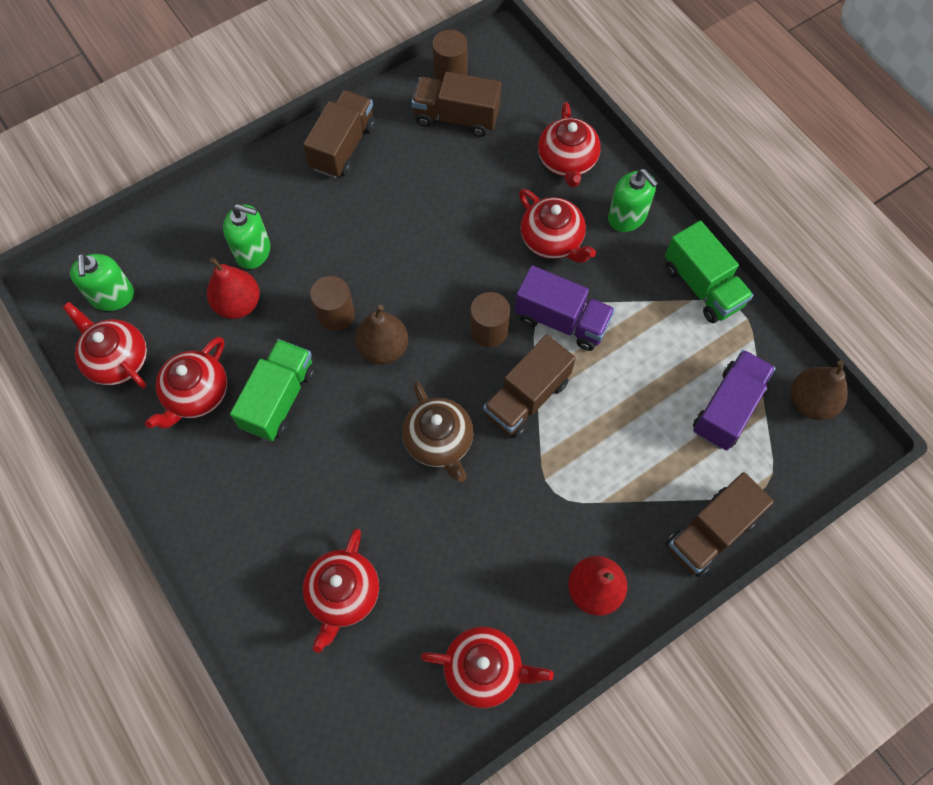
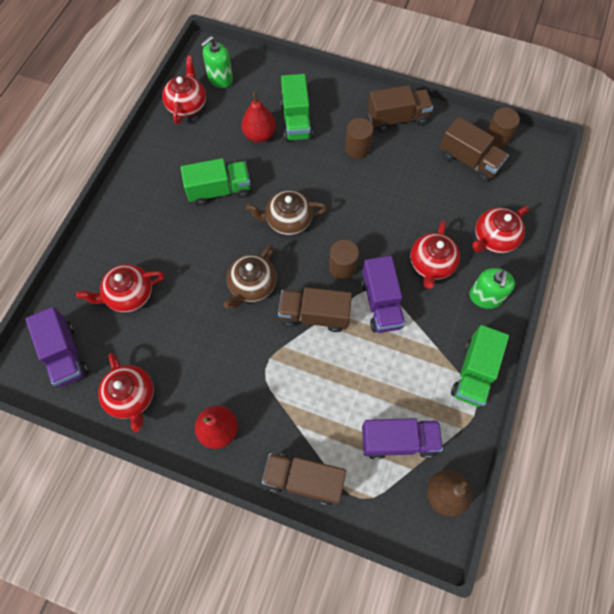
camera: 55 degrees right, 0 degrees up
(196, 394) = (193, 151): red teapot -> none
(253, 251) = (296, 120): green soap dispenser -> green truck
(336, 314) = (290, 184): brown cylinder -> brown cylinder (357, 148)
(368, 723) = (65, 354): none -> purple truck
(383, 348) = (288, 220): brown pear -> brown teapot
(456, 117) = (469, 161): brown truck -> brown truck turned 150 degrees clockwise

